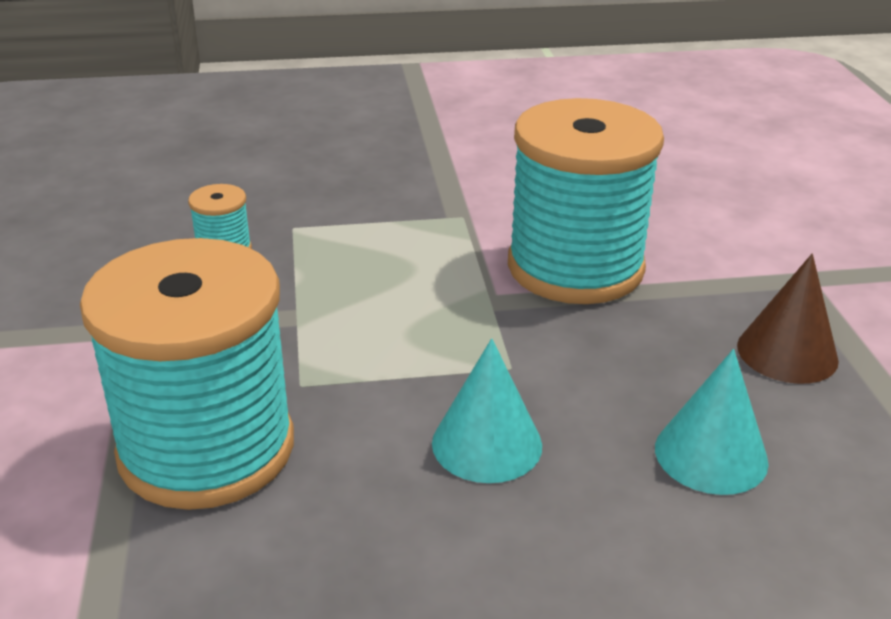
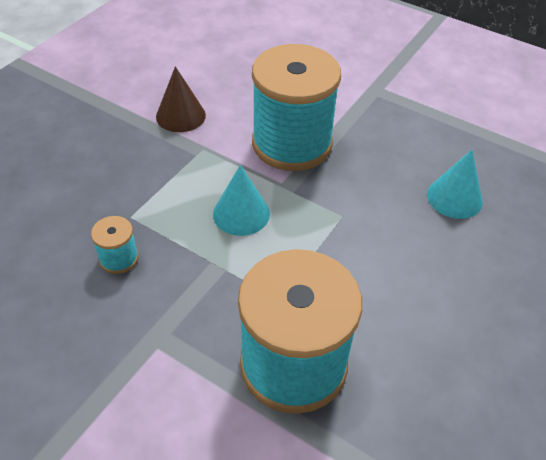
camera: 50 degrees left, 15 degrees up
(487, 444) = (386, 259): turquoise cone -> turquoise cone (241, 213)
(787, 352) = (416, 130): brown cone -> brown cone (180, 115)

